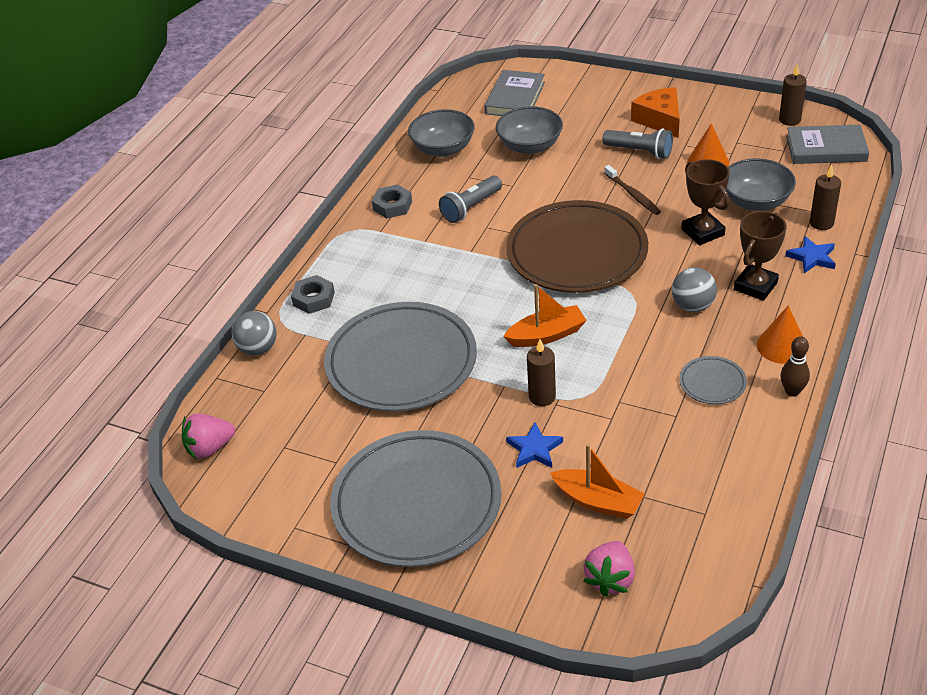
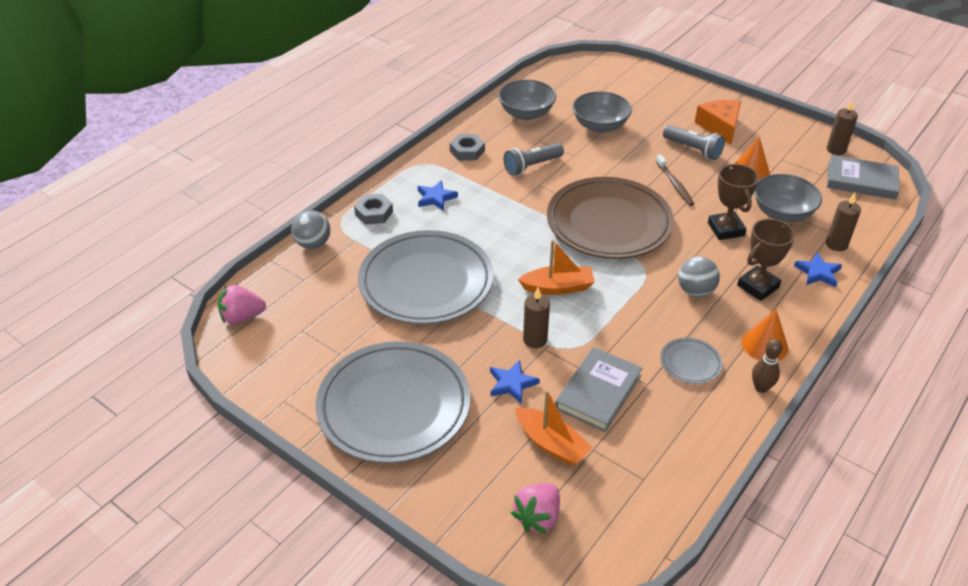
camera: 10 degrees right, 0 degrees up
(377, 266) = (436, 198): none -> blue star
(515, 98) = (601, 84): grey book -> grey book (598, 392)

